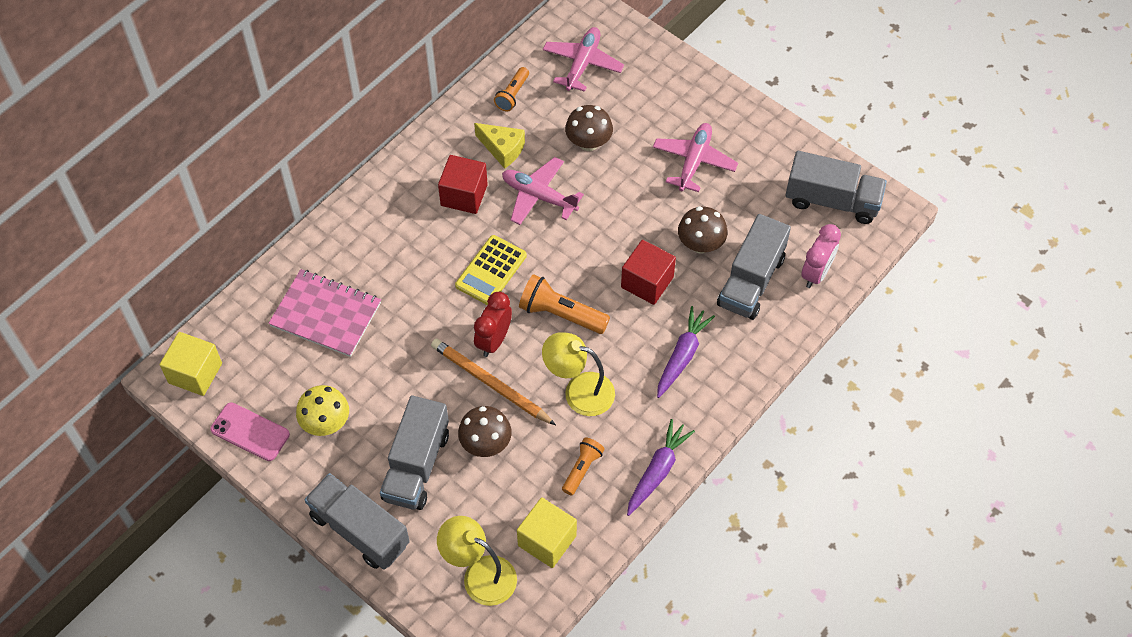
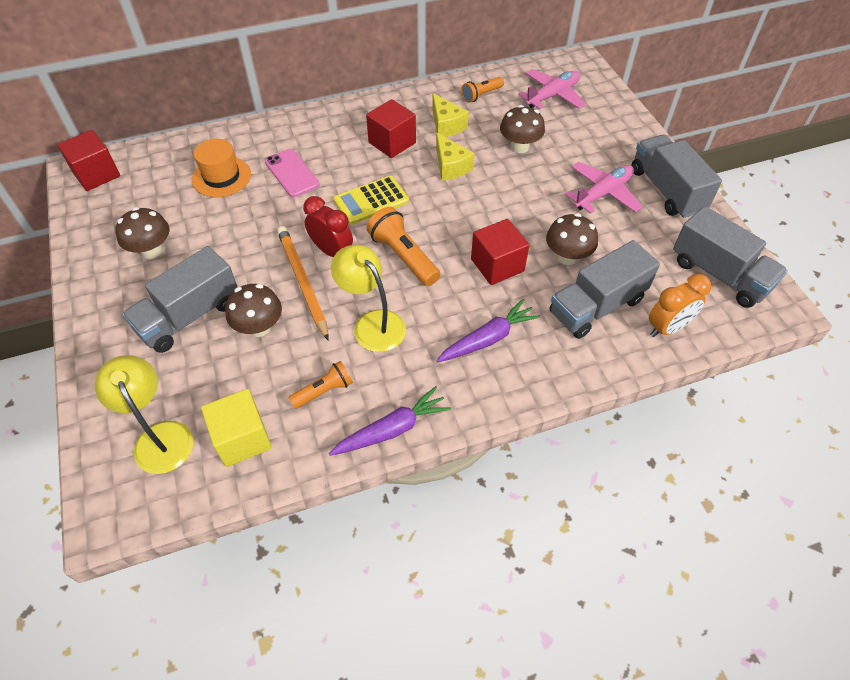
camera: 30 degrees right, 5 degrees down
(195, 373) = (96, 174): yellow cube -> red cube
(250, 432) = (93, 230): pink phone -> pink phone (292, 173)
(326, 314) = (221, 177): pink notebook -> orange hat
(326, 423) = (151, 250): yellow mushroom -> brown mushroom
(360, 530) = (100, 344): grey truck -> grey truck (666, 190)
(493, 340) = (332, 251): red clock -> red clock turned 75 degrees clockwise
(539, 196) = (451, 166): pink plane -> yellow cheese
(816, 273) = (667, 328): pink clock -> orange clock

